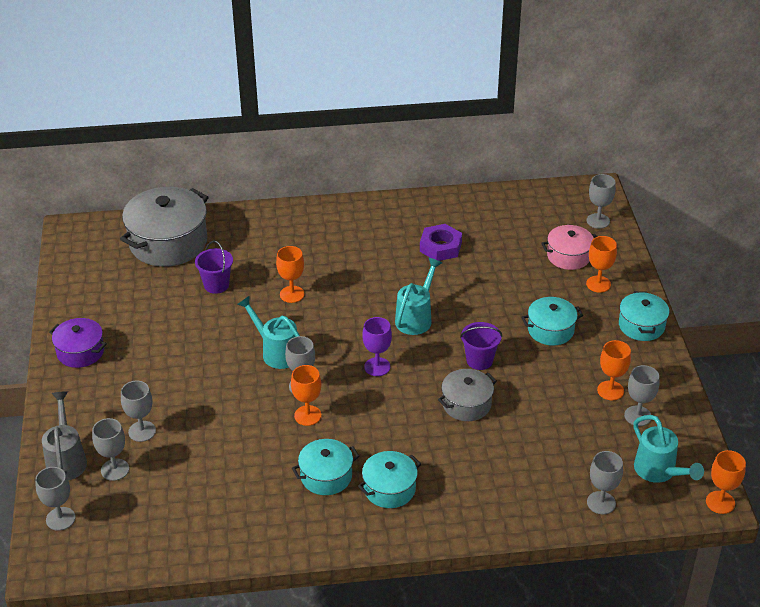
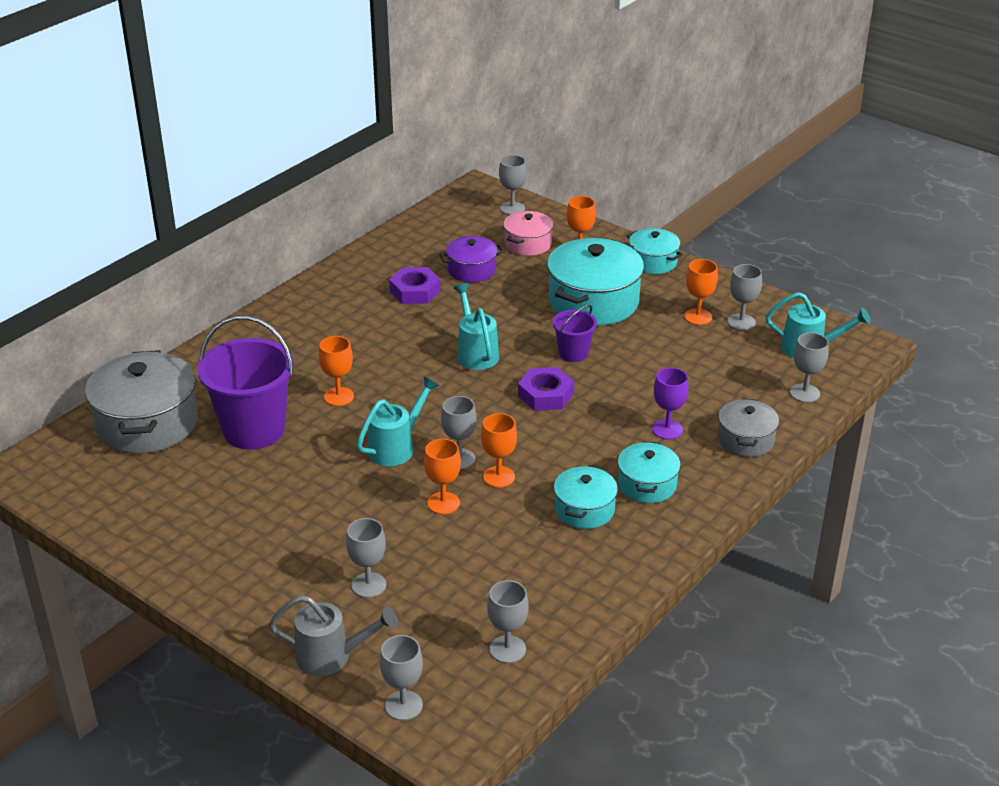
camera: 45 degrees left, 5 degrees down
(66, 460) = (331, 656): grey watering can -> grey watering can turned 150 degrees clockwise
(80, 352) = (199, 563): purple pot -> purple pot (472, 270)
(115, 469) = (392, 631): grey goblet -> grey goblet (507, 649)
(216, 285) = (254, 430): purple bucket -> purple bucket, size x1.97
(277, 352) = (396, 447): turquoise watering can -> turquoise watering can turned 135 degrees clockwise
(377, 367) = (500, 406): purple goblet -> purple goblet (667, 429)
(417, 378) = (545, 395): none -> purple nut
(466, 404) = (611, 389): grey pot -> grey pot (746, 440)
(550, 330) = (593, 301): turquoise pot -> turquoise pot, size x1.80
(720, 502) = (874, 343): orange goblet -> orange goblet (443, 503)

